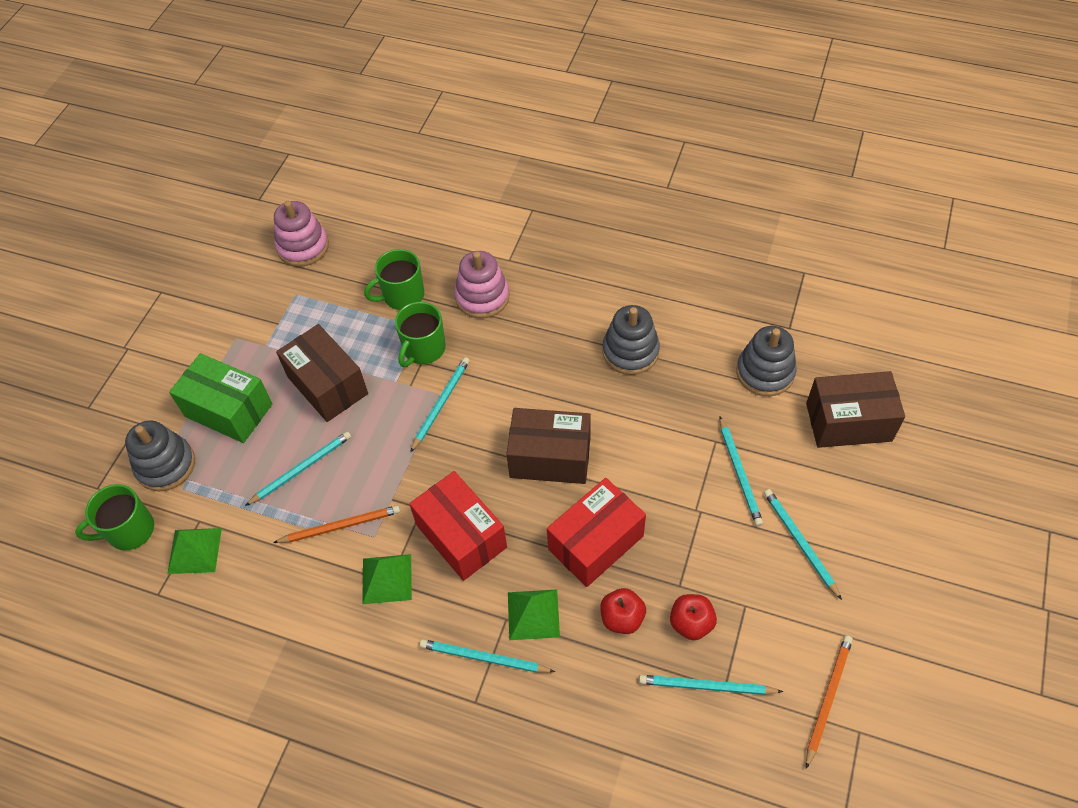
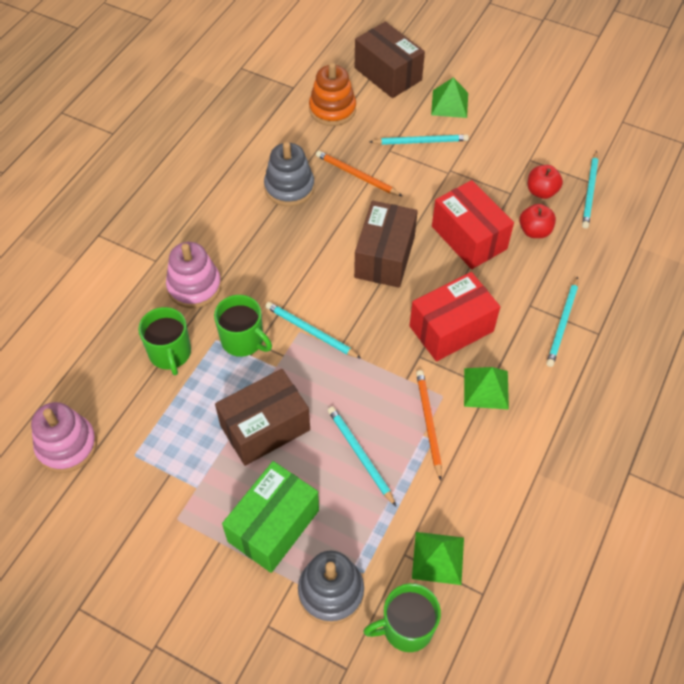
camera: 85 degrees left, 0 degrees up
(129, 530) = (406, 627): green mug -> green mug turned 90 degrees clockwise
(533, 614) = (527, 286): green pyramid -> green pyramid (449, 104)
(765, 372) = (332, 109): grey stacking toy -> orange stacking toy
(800, 542) = (483, 121): turquoise pencil -> none
(828, 698) = (600, 131): orange pencil -> orange pencil (356, 175)
(848, 422) = (388, 74): brown box -> brown box turned 45 degrees counterclockwise

